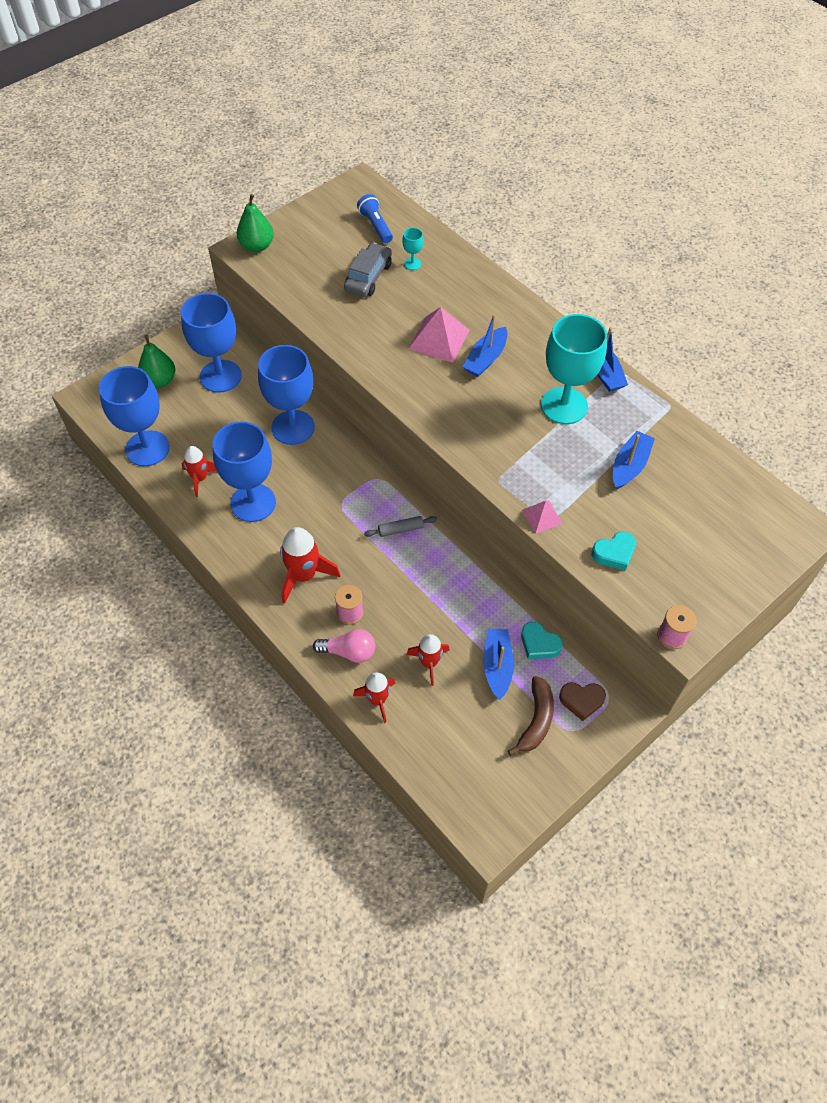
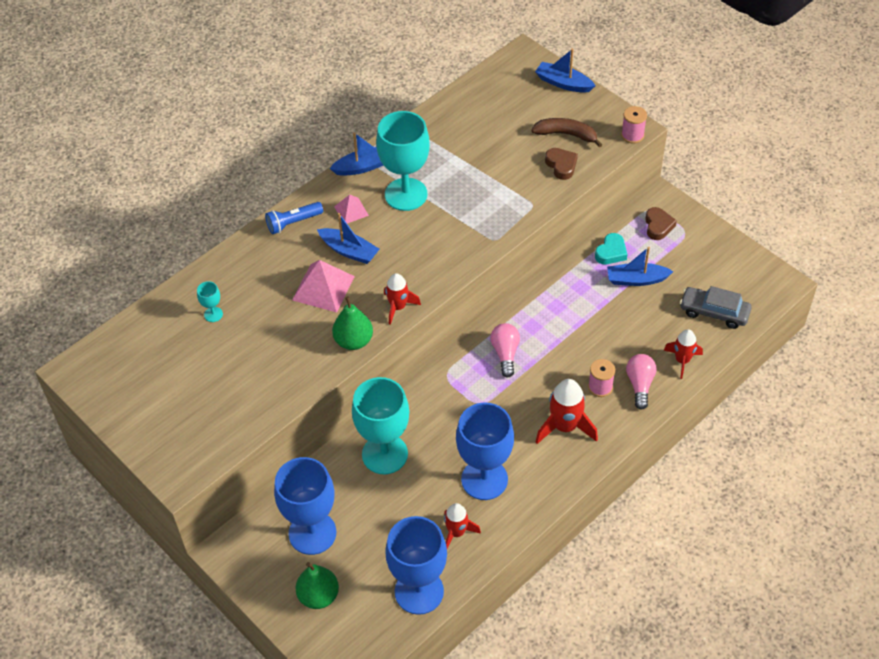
camera: 90 degrees left, 5 degrees down
(257, 246) = (175, 462): green pear -> green pear (353, 341)
(293, 427) = (384, 454): blue goblet -> turquoise goblet
(368, 277) = (232, 352): grey car -> grey car (714, 312)
(376, 226) = (150, 350): blue flashlight -> blue flashlight (293, 223)
(400, 529) = (505, 353): grey rolling pin -> pink light bulb
(429, 663) = (641, 326): red rocket -> red rocket (398, 307)
(536, 720) = (680, 254): brown banana -> brown banana (566, 134)
(542, 516) = (530, 210): pink pyramid -> pink pyramid (351, 211)
(614, 553) = (561, 165): turquoise heart -> brown heart
(629, 466) = (471, 153): blue boat -> blue boat (563, 83)

